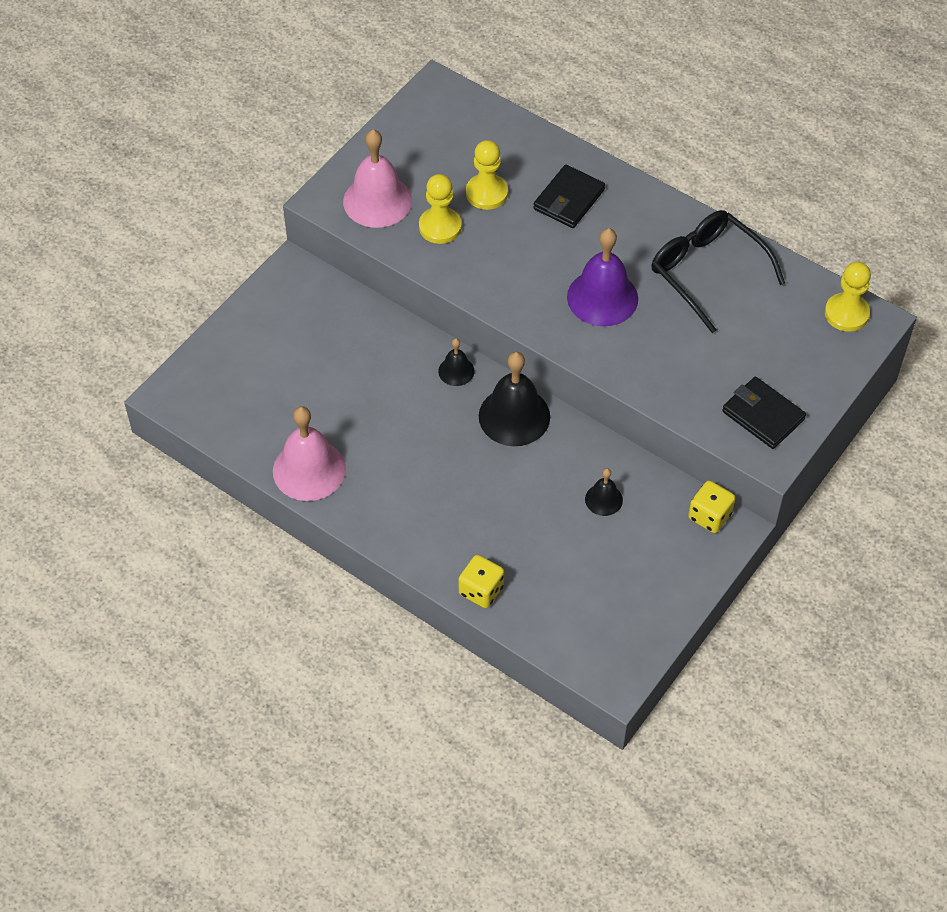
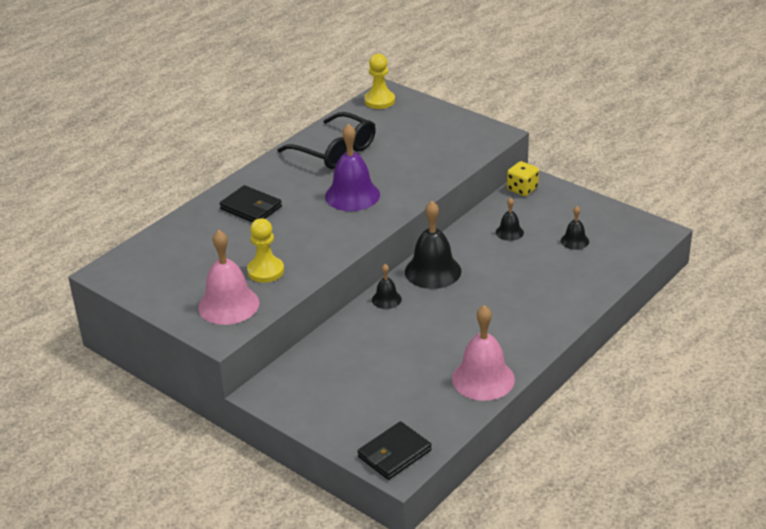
camera: 85 degrees left, 20 degrees down
(481, 590) = (593, 289): yellow dice -> none
(486, 193) = (234, 247): yellow pawn -> none
(587, 575) = (574, 241): none -> black bell
(707, 272) = (335, 151): black glasses -> black glasses turned 105 degrees counterclockwise
(763, 415) = (464, 135): black wallet -> black wallet (394, 454)

